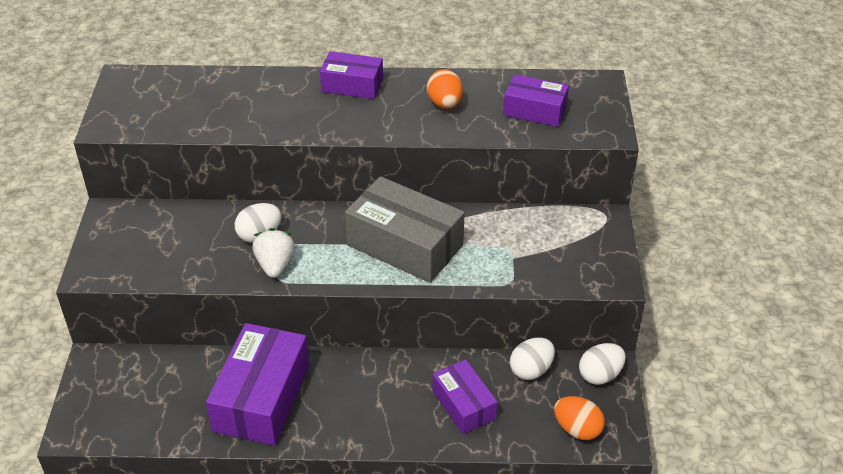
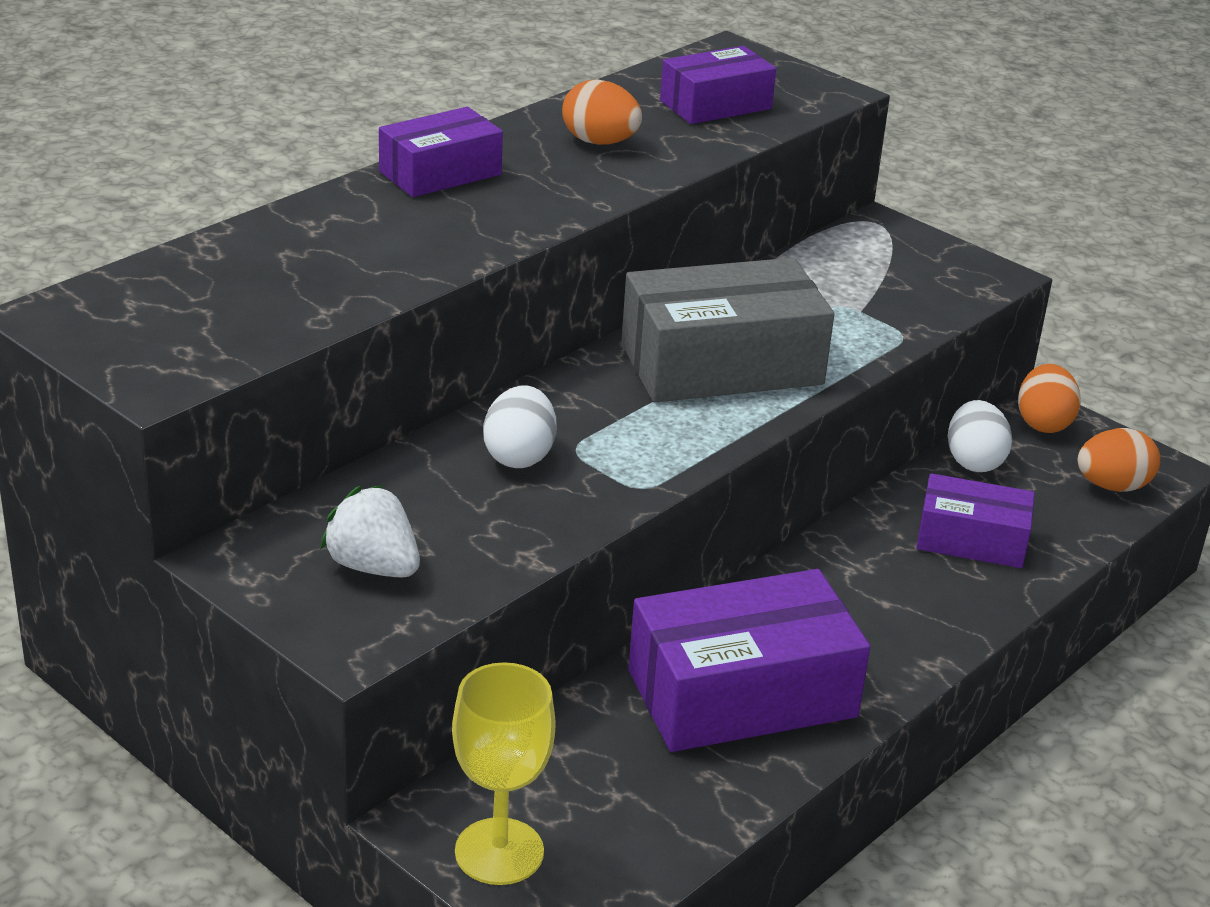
camera: 50 degrees left, 10 degrees down
(95, 390) = (499, 852): none -> yellow goblet
(262, 398) = (742, 694): purple box -> purple box turned 75 degrees counterclockwise
(275, 265) = (606, 475): white strawberry -> white strawberry (373, 567)
(600, 375) = (1043, 423): white egg -> orange egg

